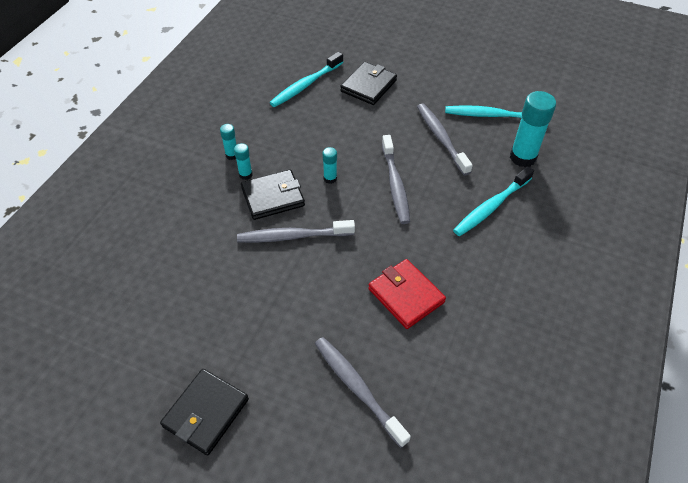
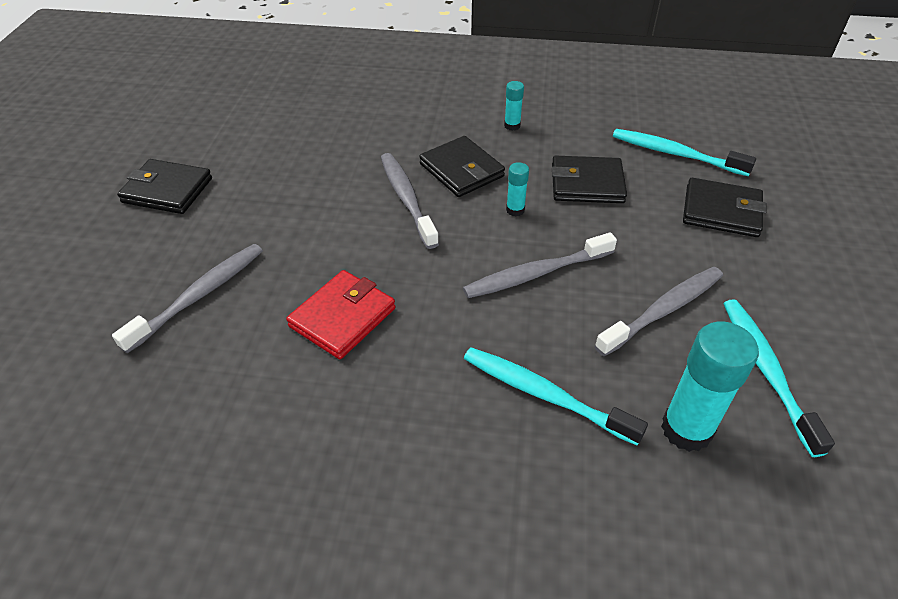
camera: 75 degrees right, 5 degrees down
(245, 175) = (486, 142): turquoise glue stick -> none
(317, 135) = (587, 184): none -> black wallet

